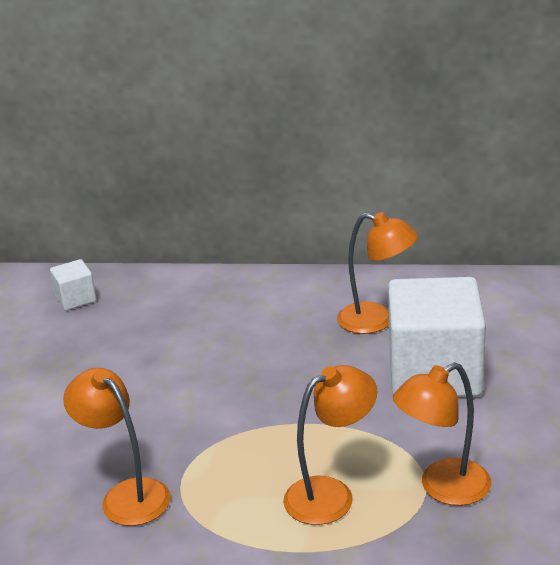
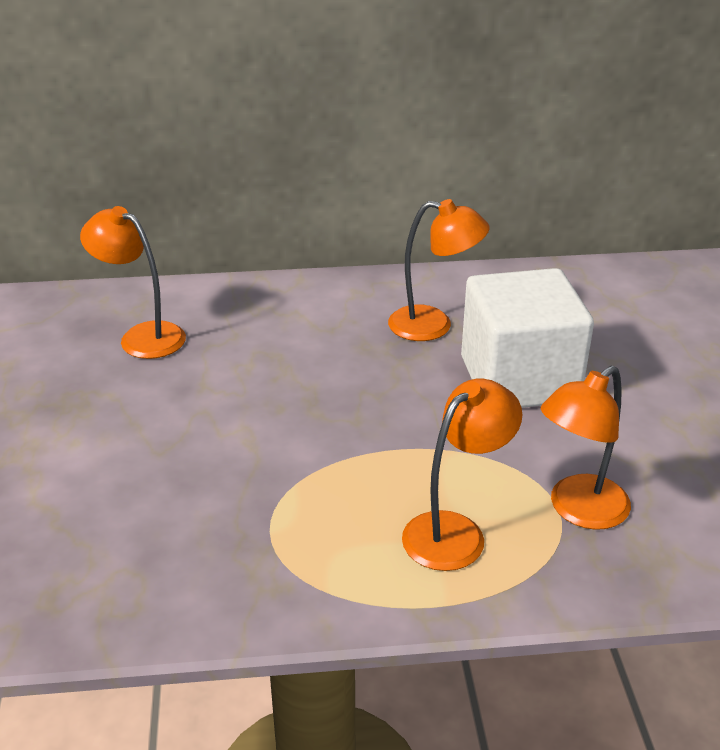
camera: 15 degrees left, 5 degrees up
(76, 299) = (68, 323): white cube -> none
(126, 495) = (208, 559): orange lamp -> orange lamp (142, 336)

